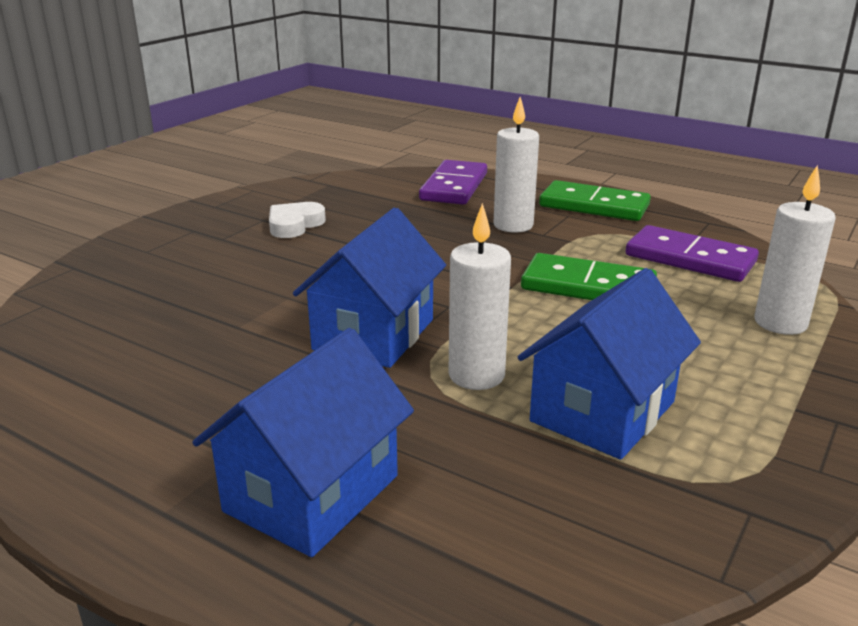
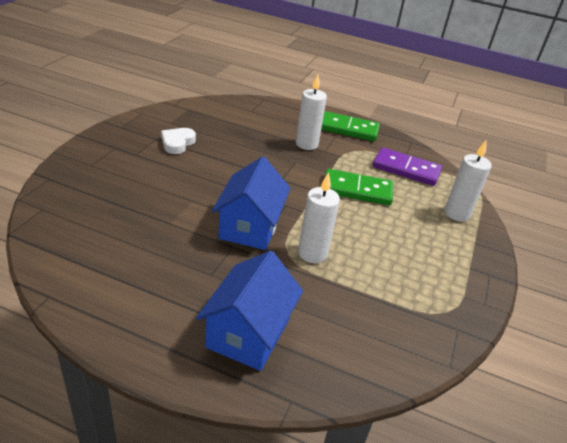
camera: 15 degrees left, 10 degrees up
(454, 187) = (265, 112): purple domino -> none
(602, 411) = (380, 274): blue house -> none

